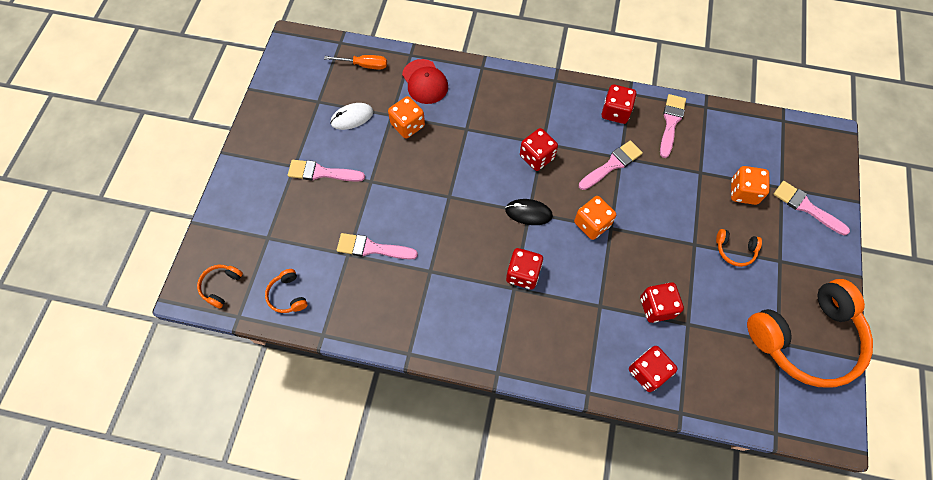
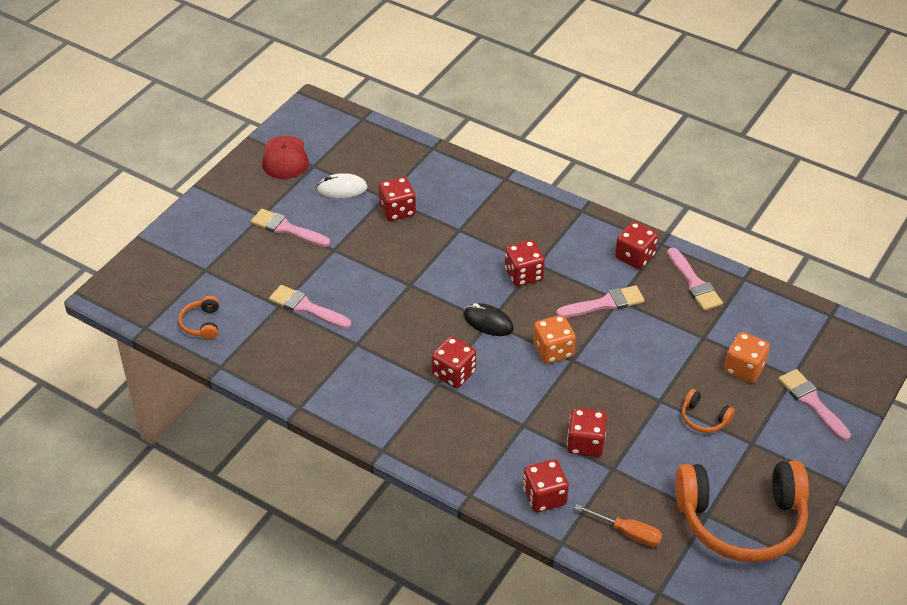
camera: 20 degrees right, 20 degrees down
(221, 286) = (140, 298): orange headphones -> none
(364, 65) = (378, 145): orange screwdriver -> orange screwdriver (628, 533)
(408, 125) = (397, 210): orange dice -> red dice
(425, 82) = (435, 176): red cap -> red cap (285, 158)
(671, 123) = (694, 283): pink brush -> pink brush turned 120 degrees clockwise

